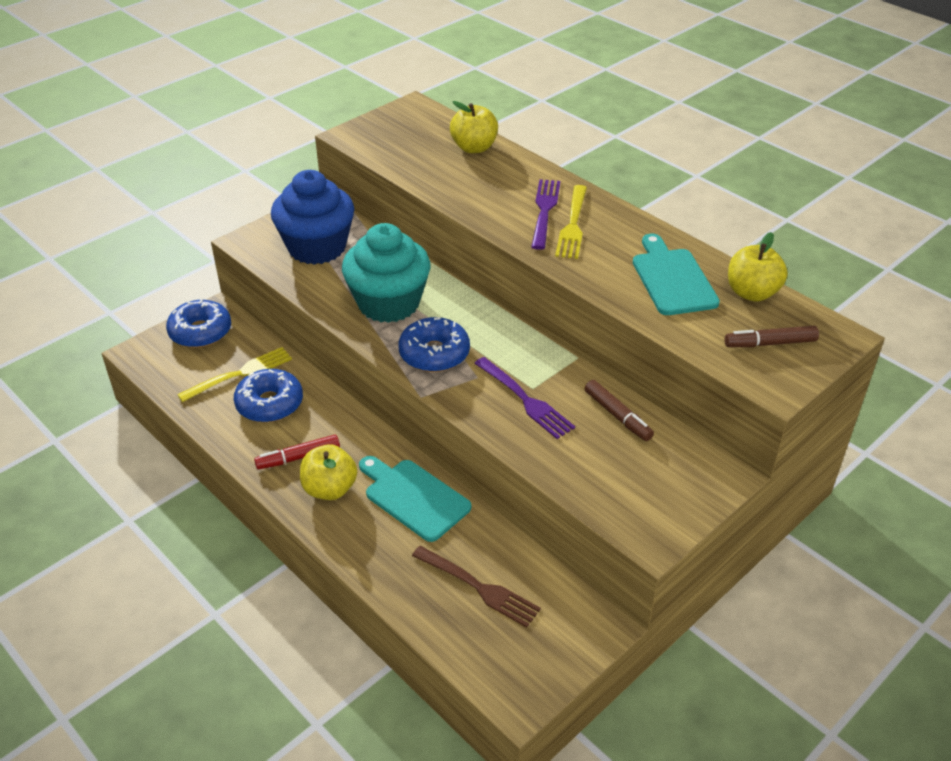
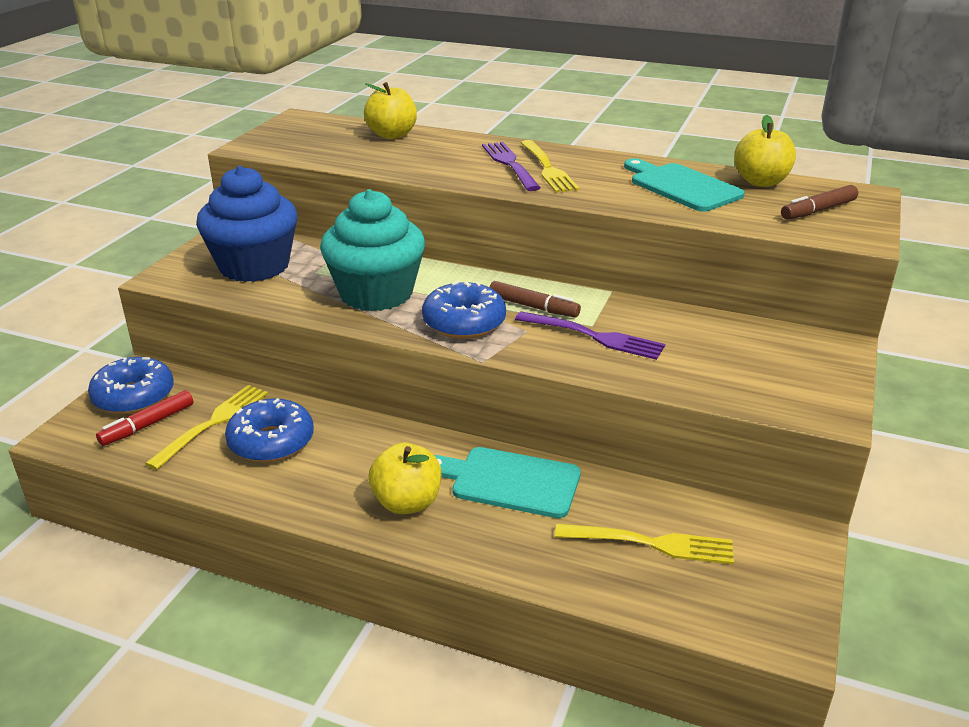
camera: 25 degrees left, 10 degrees down
(298, 457) = (345, 483): red marker -> red marker (148, 425)
(478, 587) = (650, 544): brown fork -> yellow fork
(617, 416) = (695, 326): brown marker -> brown marker (533, 307)

